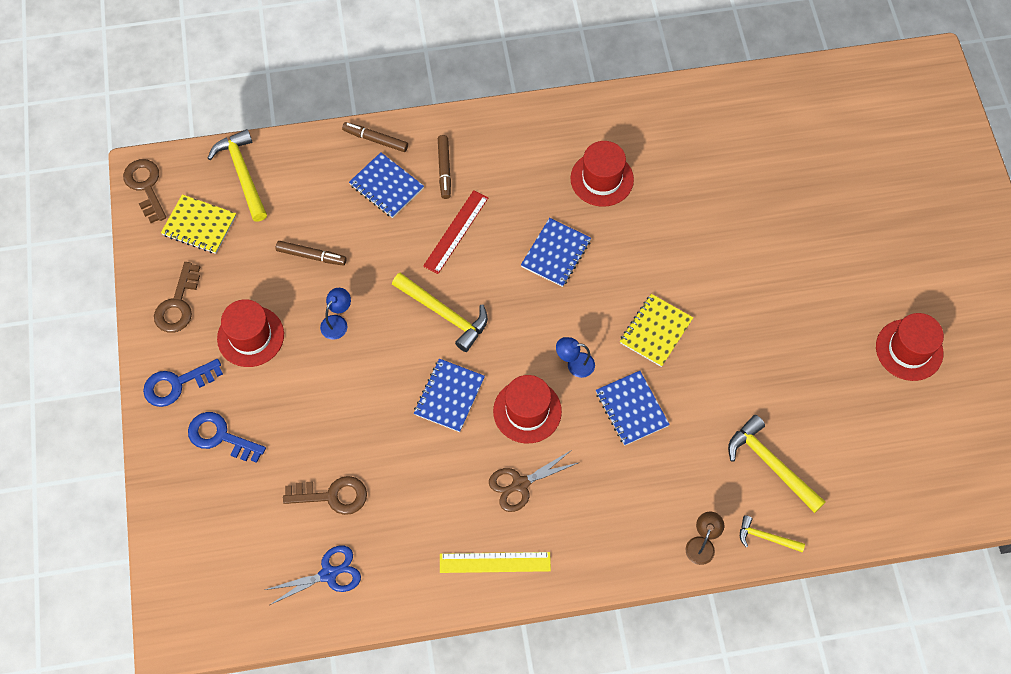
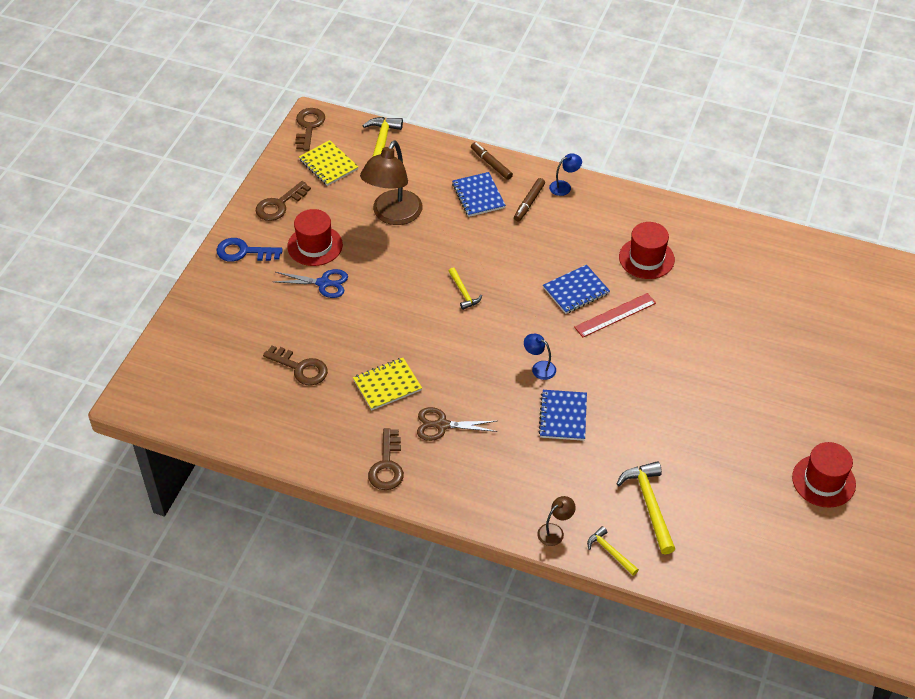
camera: 30 degrees right, 15 degrees down
(220, 436) = (249, 296): blue key -> none
(311, 256) = (393, 215): brown marker -> brown lamp
(329, 574) = (263, 415): blue scissors -> blue scissors (324, 283)
(337, 322) = (382, 264): blue lamp -> blue lamp (564, 186)
(444, 314) = (463, 293): yellow hammer -> yellow hammer, size x0.57
(449, 396) = (429, 345): blue notebook -> none
(456, 232) = (509, 245): red ruler -> red ruler (615, 315)
(495, 562) = (387, 466): yellow ruler -> brown key
(527, 411) = (481, 381): red hat -> none
(655, 331) = (618, 374): yellow notebook -> yellow notebook (387, 385)

